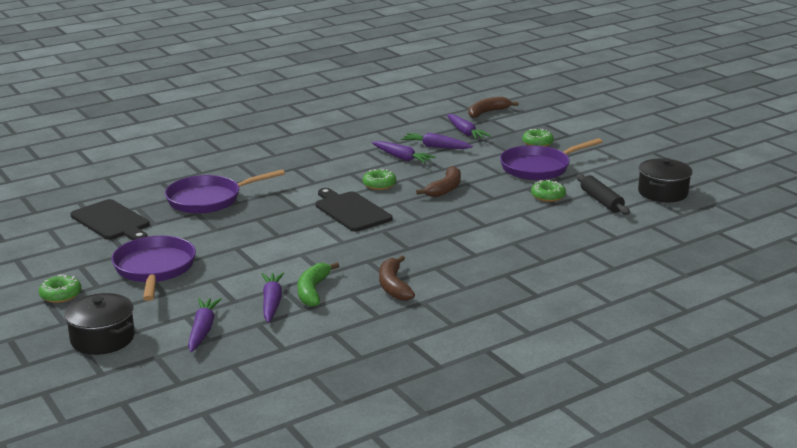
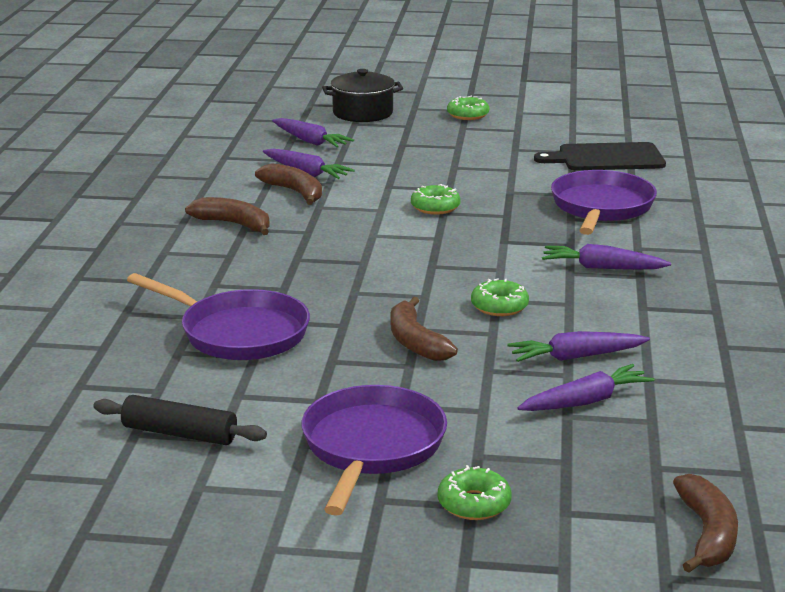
camera: 130 degrees right, 0 degrees up
(154, 269) = (459, 150): purple pan -> purple pan (238, 333)
(313, 291) = (294, 192): green banana -> brown banana
(351, 211) = (445, 264): black cutting board -> none
(465, 132) = (620, 457): purple carrot -> purple carrot (602, 268)
(548, 196) = (267, 401): green donut -> green donut (435, 207)
(662, 193) = (105, 504): black pot -> none

